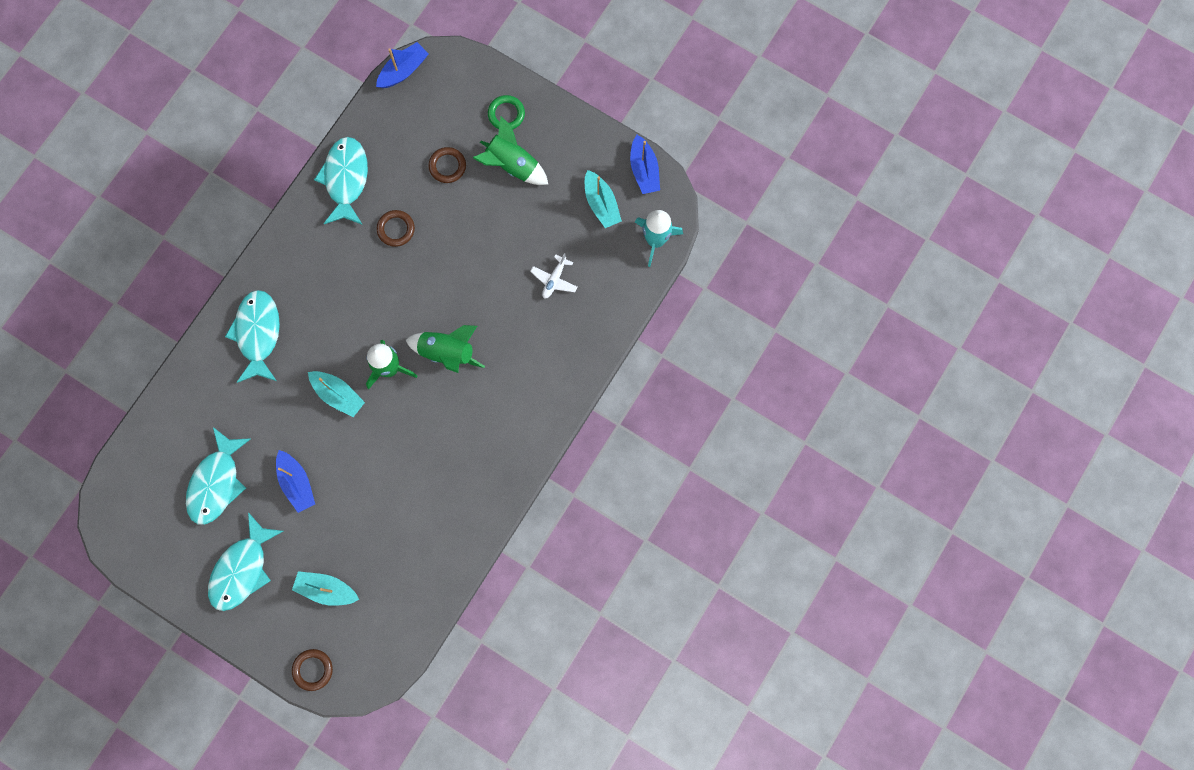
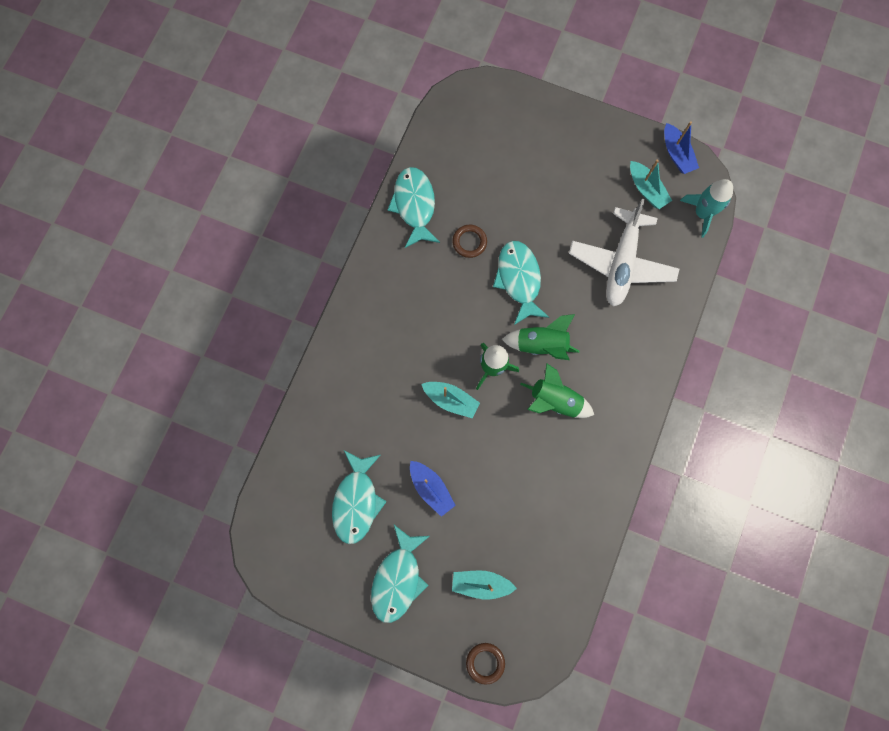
camera: 10 degrees left, 0 degrees up
(258, 334) = (365, 357): turquoise fish -> turquoise fish (519, 280)
(403, 70) = (444, 103): blue boat -> none
(447, 166) = (502, 179): brown ring -> none
(506, 114) = (544, 125): green ring -> none
(512, 165) = (559, 169): green rocket -> green rocket (554, 401)
(554, 279) = (621, 263): white plane -> white plane, size x2.40

